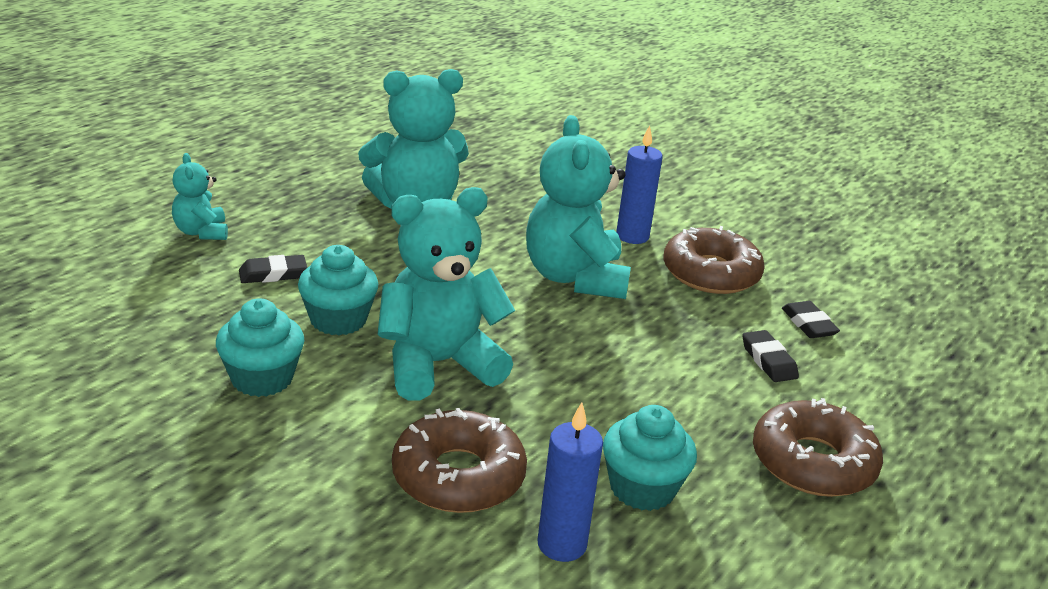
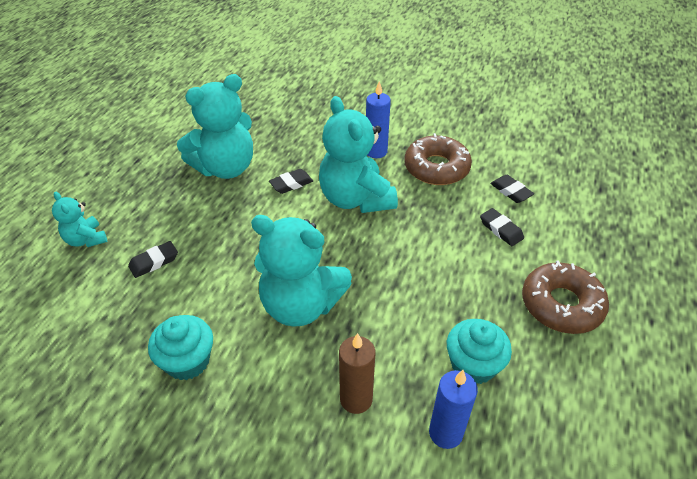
camera: 15 degrees left, 15 degrees up
(338, 320) = (217, 288): turquoise cupcake -> none
(438, 364) = (301, 305): turquoise teddy bear -> turquoise teddy bear turned 120 degrees counterclockwise
(458, 476) = (356, 399): brown donut -> brown candle
(494, 241) = (291, 184): none -> black eraser

